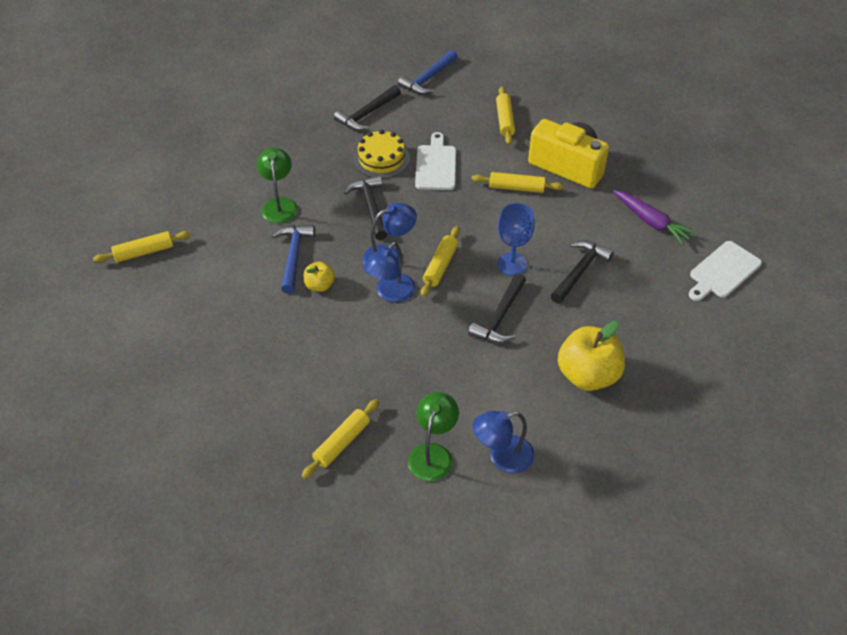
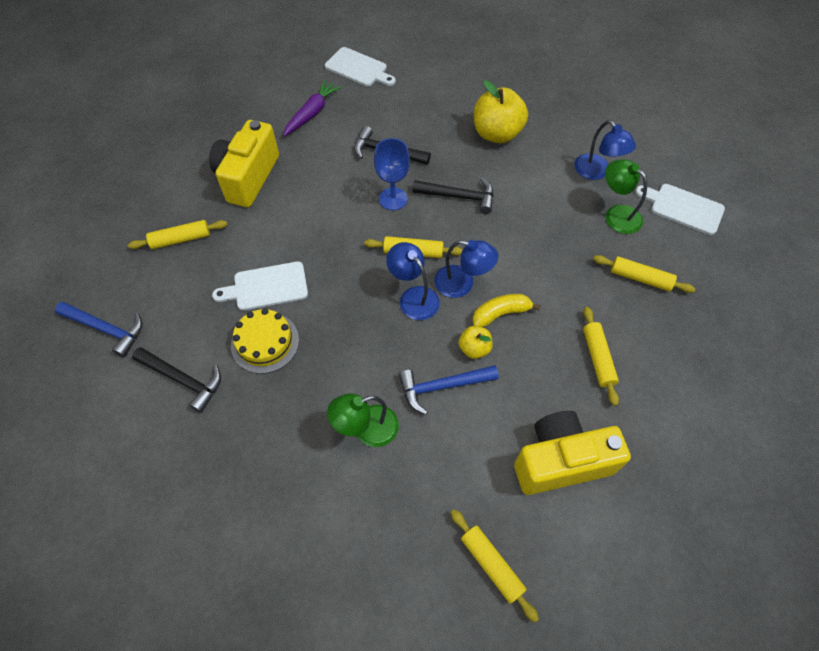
camera: 105 degrees left, 10 degrees up
(193, 315) = (561, 461): none -> yellow camera
(347, 313) = (500, 314): none -> yellow banana
(370, 207) = (346, 332): black hammer -> none
(421, 528) = (683, 208): none -> white cutting board
(433, 454) = (617, 214): green lamp -> green lamp turned 45 degrees clockwise
(516, 188) = (288, 212): yellow rolling pin -> yellow rolling pin (598, 358)

